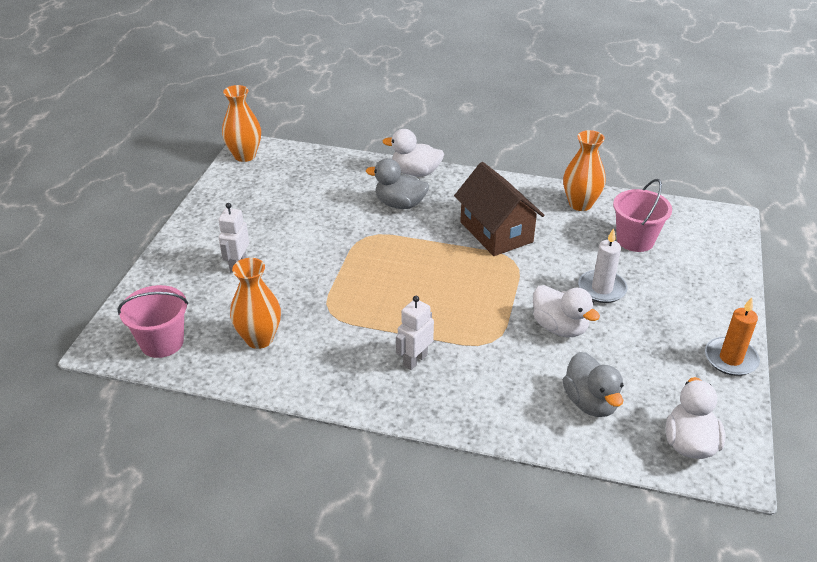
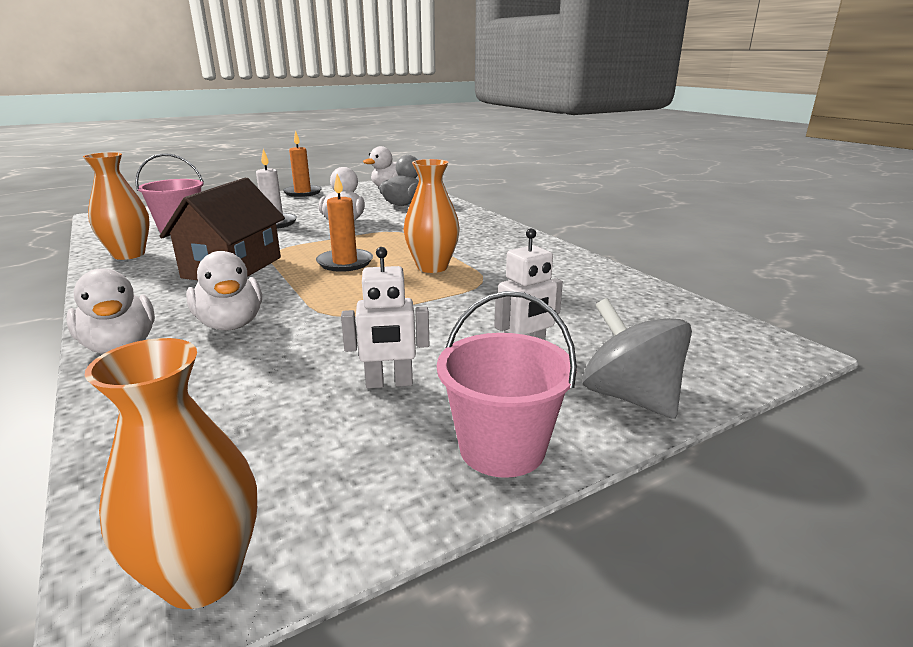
camera: 135 degrees left, 15 degrees down
(162, 342) = (693, 325): pink bucket -> pink bucket (502, 448)
(170, 267) = (629, 397): none -> grey spinning top
(259, 339) = (576, 290): orange vase -> orange vase (432, 267)
(400, 204) = (230, 324): grey duck -> white duck
(415, 360) = (465, 241): white robot -> white robot (389, 383)
(445, 277) = (345, 263): none -> orange candle

